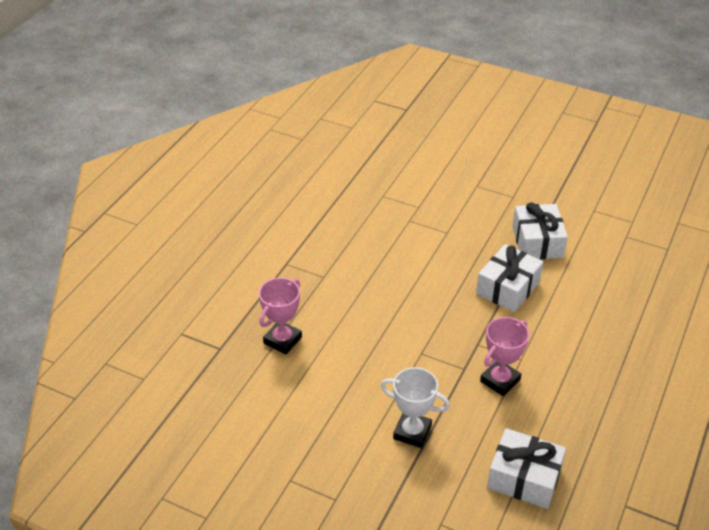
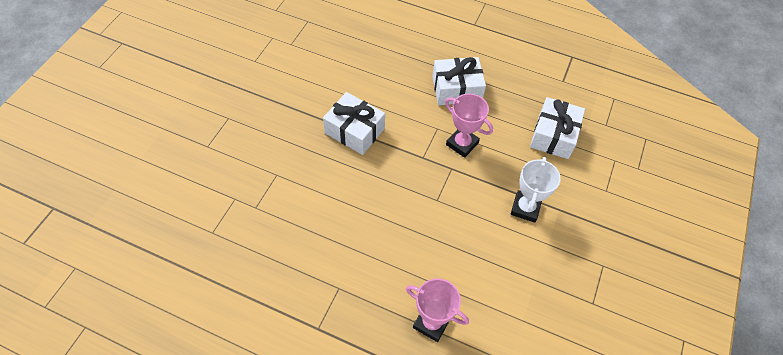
camera: 95 degrees left, 15 degrees up
(537, 242) = (295, 104): white gift -> white gift (456, 89)

